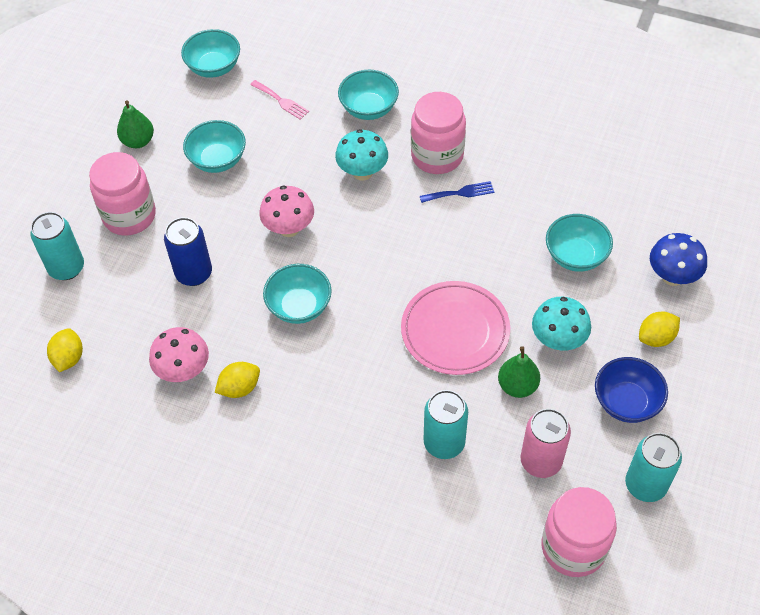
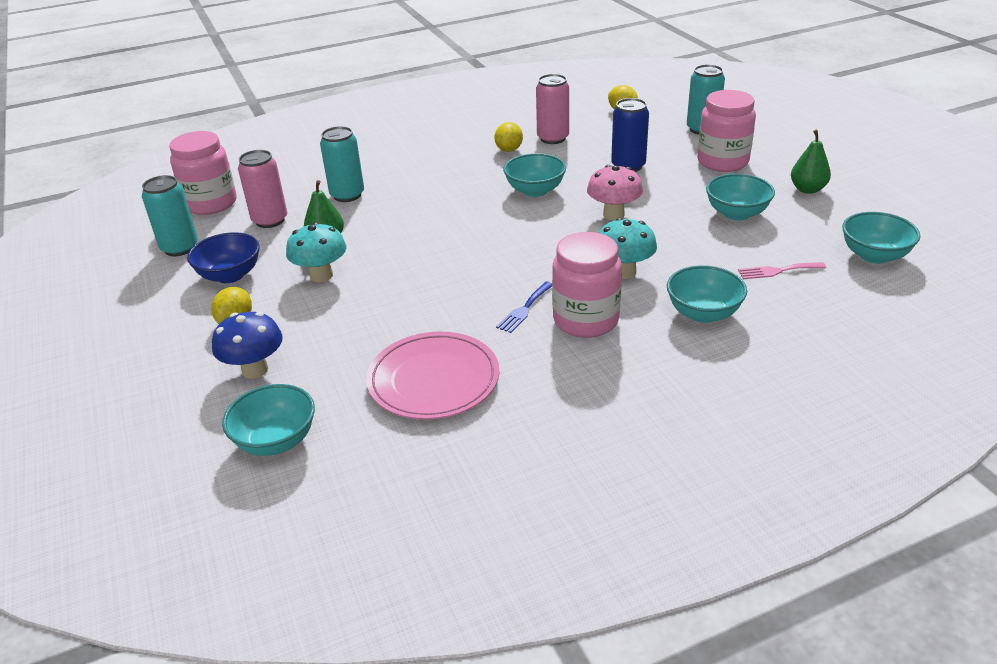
camera: 135 degrees right, 20 degrees down
(184, 371) = (553, 138): pink mushroom -> pink can
(455, 330) = (409, 238): pink plate -> pink plate (433, 380)
(575, 256) = (364, 330): turquoise bowl -> turquoise bowl (276, 441)

